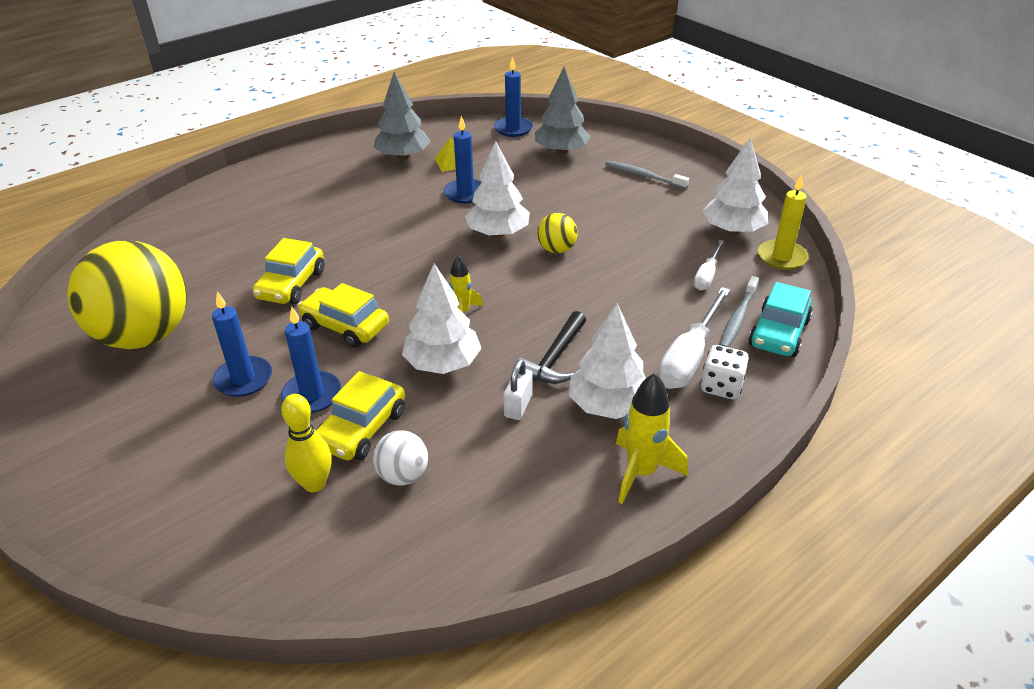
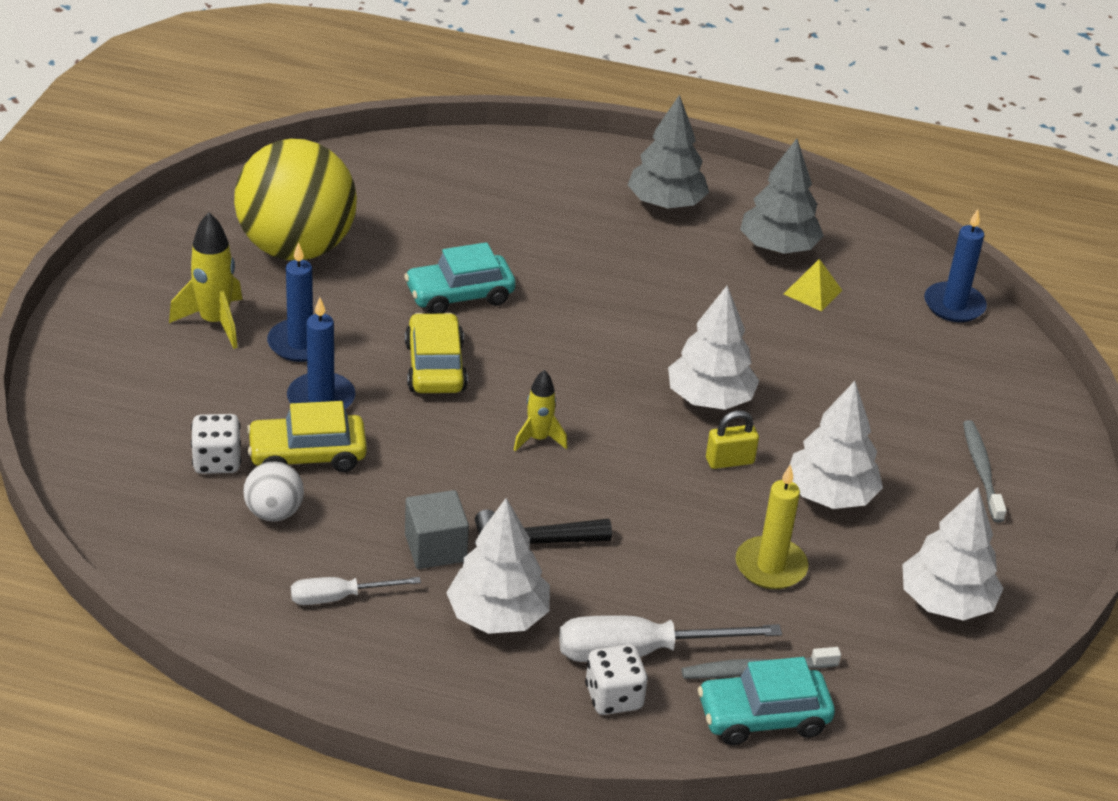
camera: 50 degrees right, 0 degrees up
(291, 285) = (459, 295): yellow car -> turquoise car
(314, 484) = (217, 461): yellow bowling pin -> white dice
(442, 363) = (446, 464): white tree -> white tree (830, 495)
(465, 193) = (760, 335): blue candle -> none
(518, 406) = (435, 548): white padlock -> grey cube
(556, 249) = (729, 461): yellow ball -> yellow padlock
(561, 151) = (952, 371): grey tree -> grey tree (666, 203)
(641, 472) = (421, 680): yellow rocket -> yellow rocket (215, 322)
(707, 275) = (815, 612): white screwdriver -> white screwdriver (339, 597)
(781, 257) = (933, 670): yellow candle -> yellow candle (770, 566)

